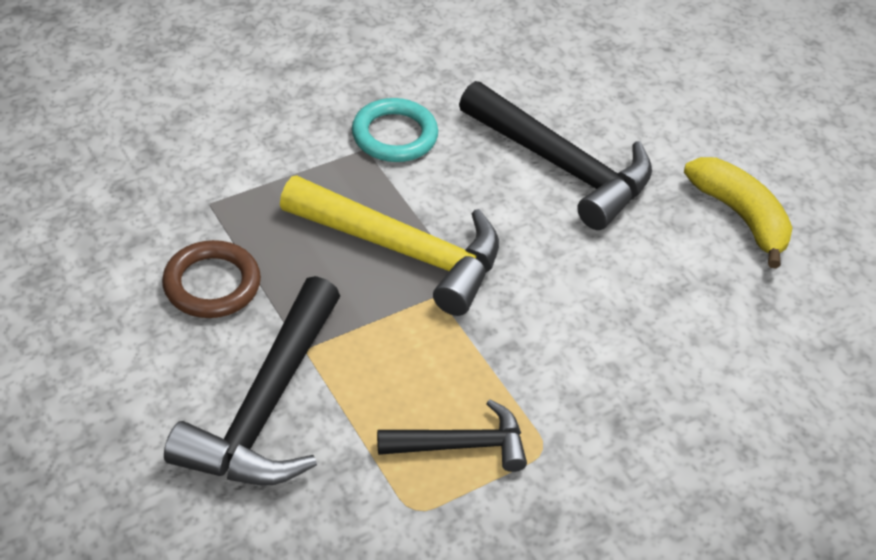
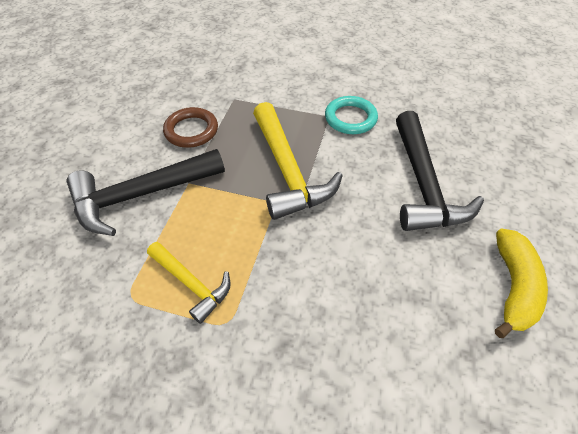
camera: 50 degrees right, 5 degrees up
(462, 445) = (192, 284): black hammer -> yellow hammer

